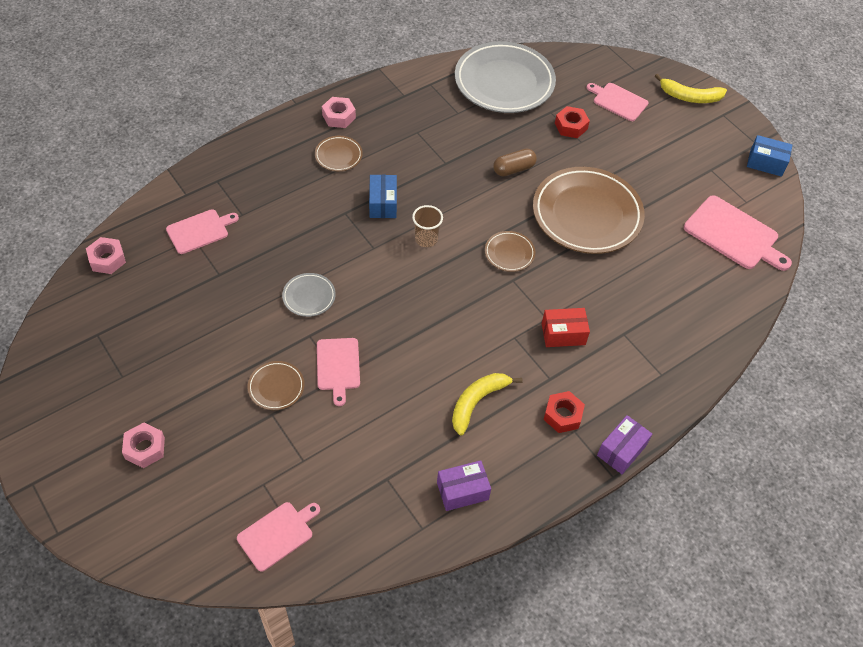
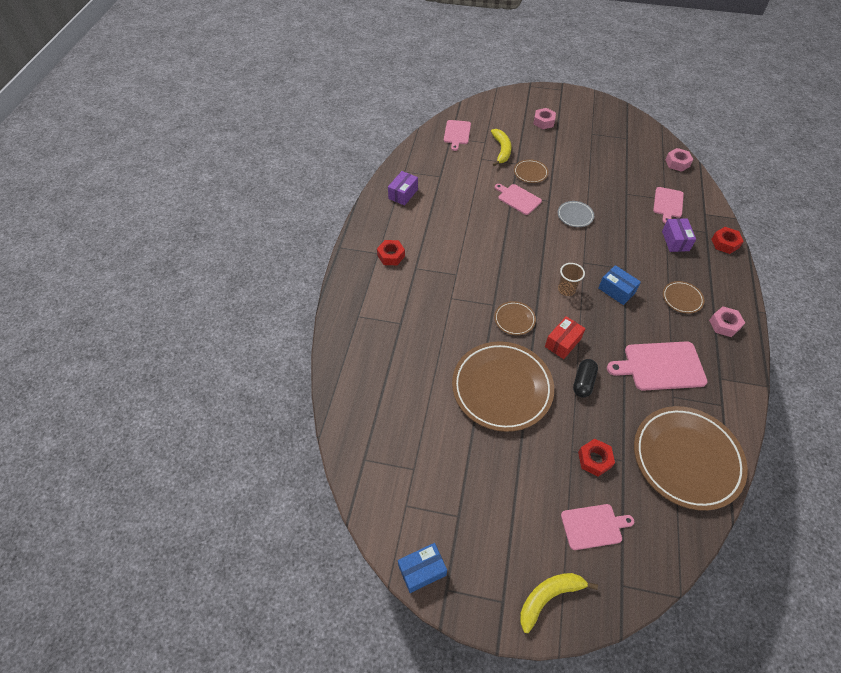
camera: 140 degrees right, 0 degrees up
(221, 160) = (725, 243): none -> red nut
(477, 402) = (438, 231): yellow banana -> yellow banana (501, 150)
(504, 82) = (686, 459): grey plate -> brown plate
(513, 169) = (583, 382): brown capsule -> black capsule
(563, 334) = (433, 296): red box -> red box (562, 343)
(621, 450) = (346, 261): purple box -> purple box (675, 241)
(734, 234) = (391, 461): pink cutting board -> pink cutting board (661, 366)

